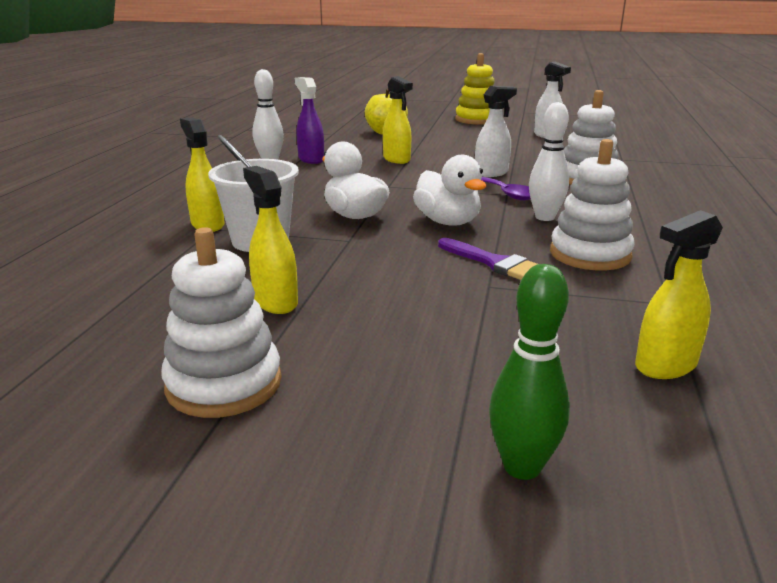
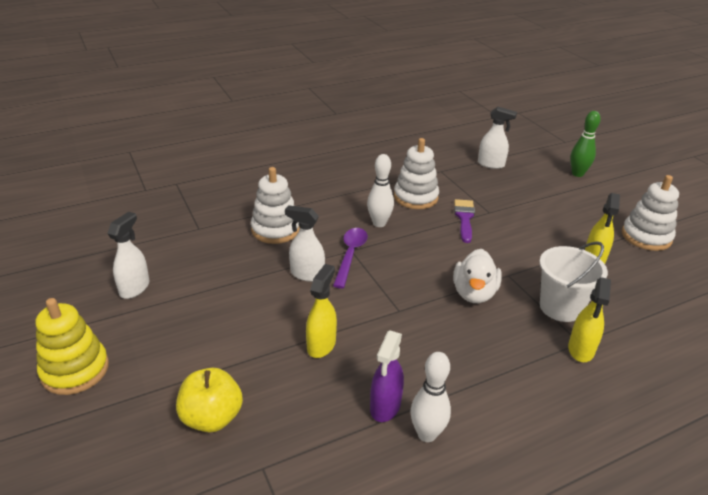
camera: 130 degrees left, 10 degrees up
(448, 222) = (433, 253): white duck -> none
(665, 365) = (491, 164): yellow spray bottle -> white spray bottle

